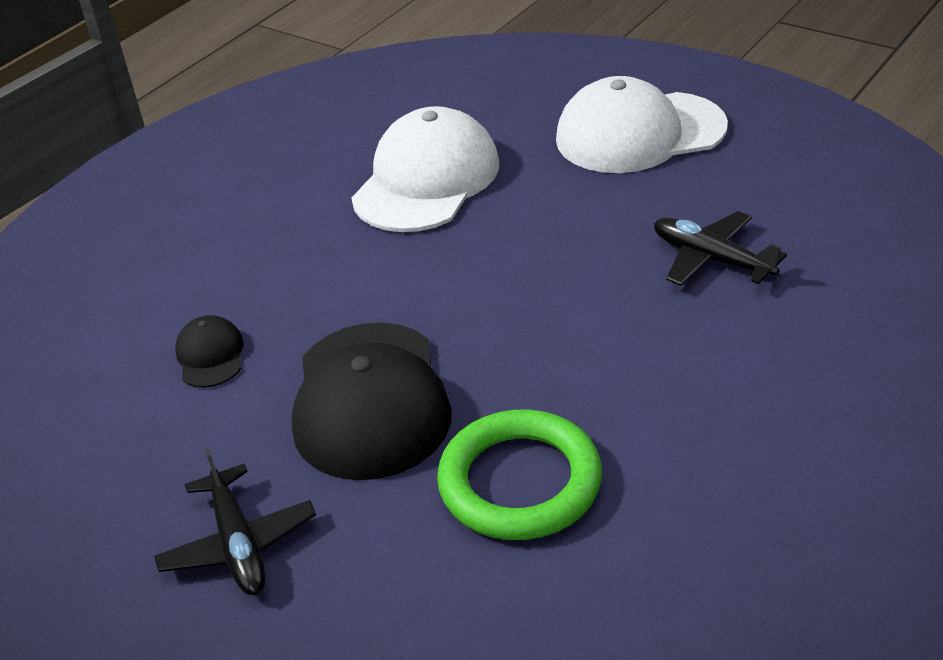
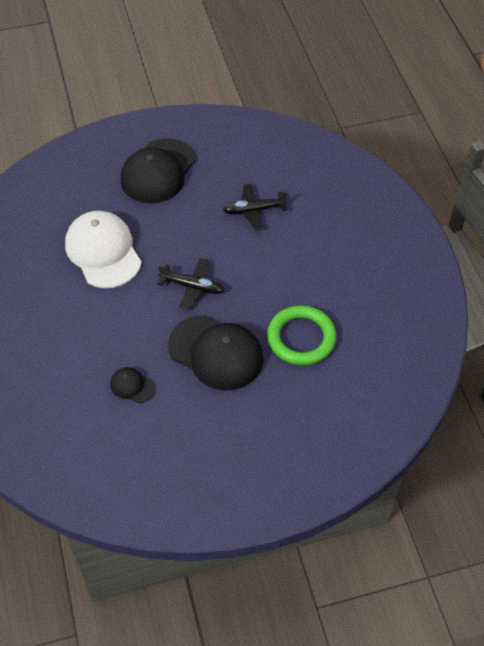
camera: 55 degrees left, 15 degrees up
(238, 544) = (247, 433): black plane -> black plane (192, 287)
(639, 133) = (158, 171): white cap -> black cap

